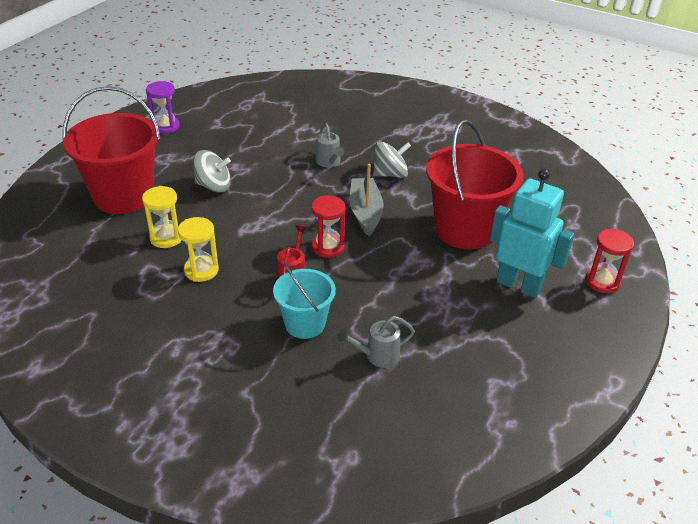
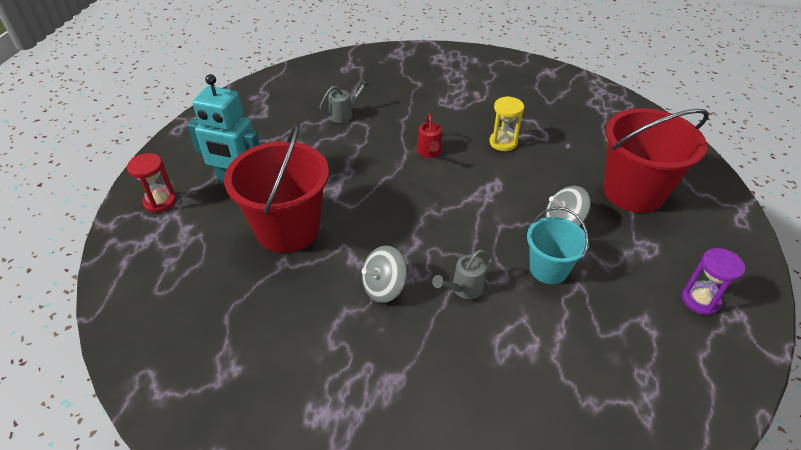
camera: 165 degrees right, 5 degrees up
(166, 238) = (554, 162): yellow hourglass -> none
(305, 324) = (402, 123): turquoise bucket -> turquoise bucket (548, 269)
(328, 247) = (413, 182): red hourglass -> none
(329, 162) = (463, 289): grey watering can -> grey watering can turned 90 degrees counterclockwise
(365, 212) = (394, 227): grey boat -> none

